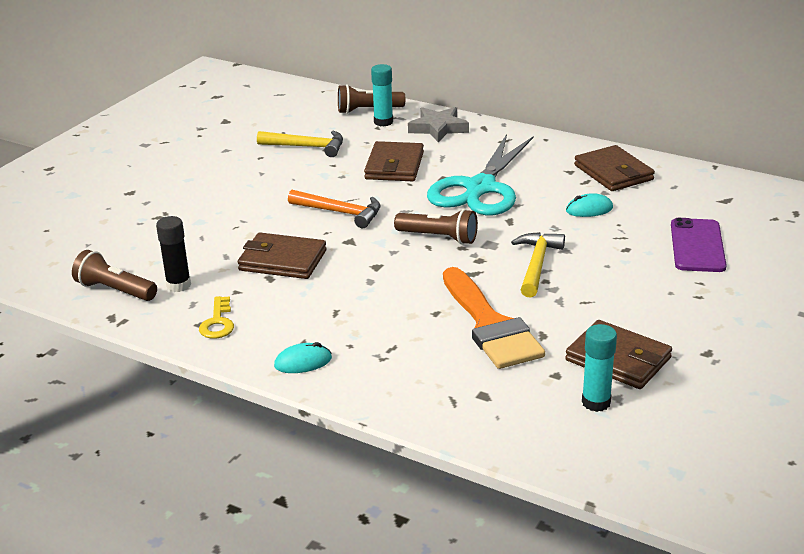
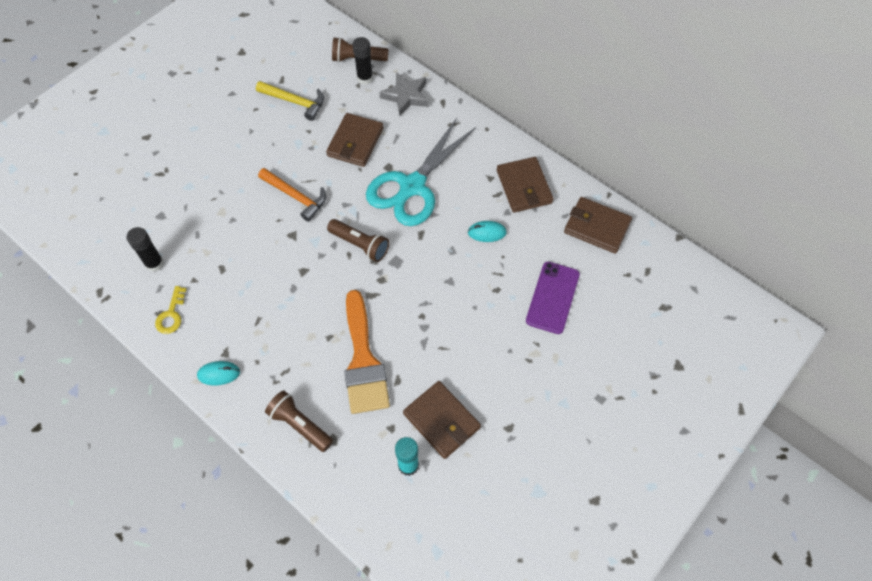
camera: 10 degrees right, 30 degrees up
(115, 290) = (108, 260): brown flashlight -> brown flashlight (300, 425)
(282, 260) = (236, 249): brown wallet -> brown wallet (597, 227)
(383, 122) = (365, 78): turquoise glue stick -> black glue stick
(536, 264) = (422, 295): yellow hammer -> none

